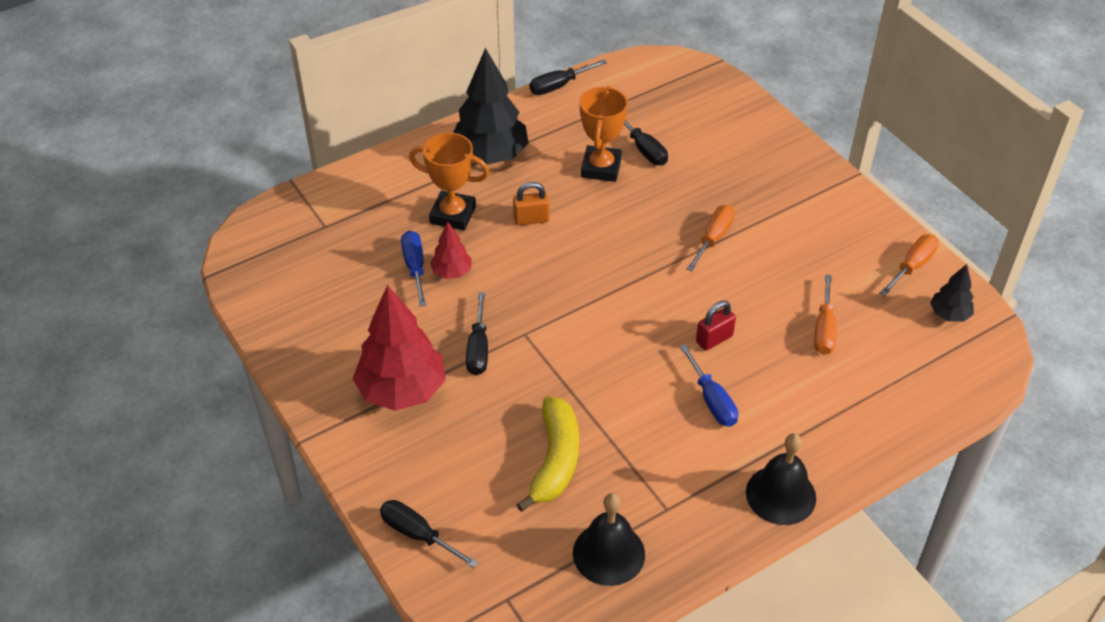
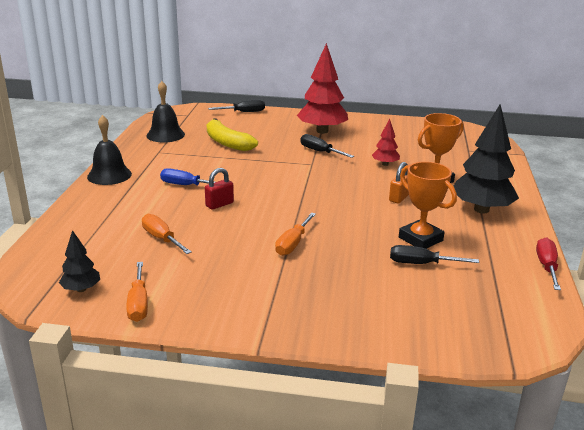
camera: 130 degrees right, 20 degrees down
(415, 267) = (402, 158): blue screwdriver -> none
(559, 86) = (546, 266): black screwdriver -> red screwdriver
(713, 238) = (293, 244): orange screwdriver -> orange screwdriver turned 45 degrees clockwise
(714, 339) = (219, 204): red padlock -> red padlock turned 45 degrees clockwise

